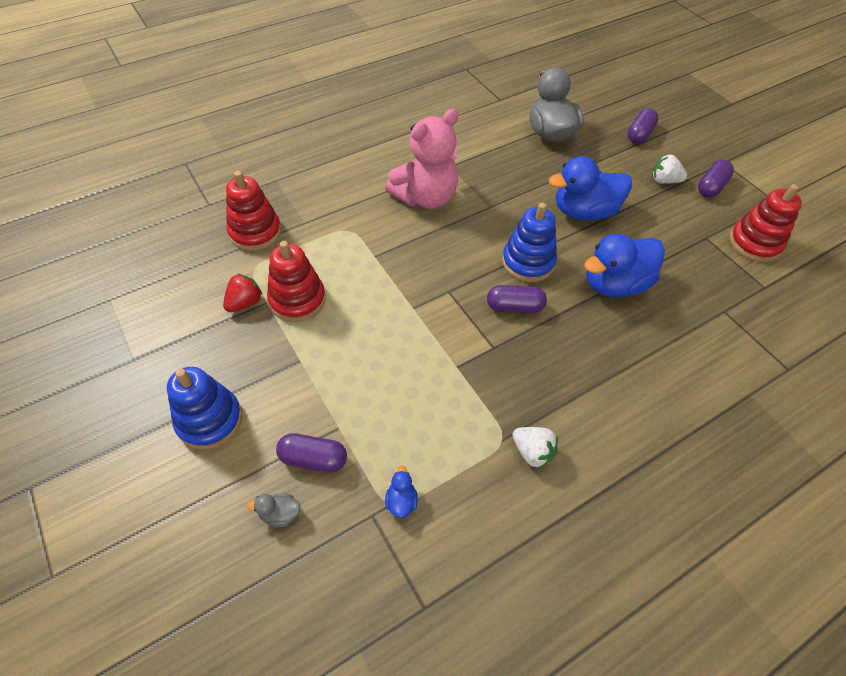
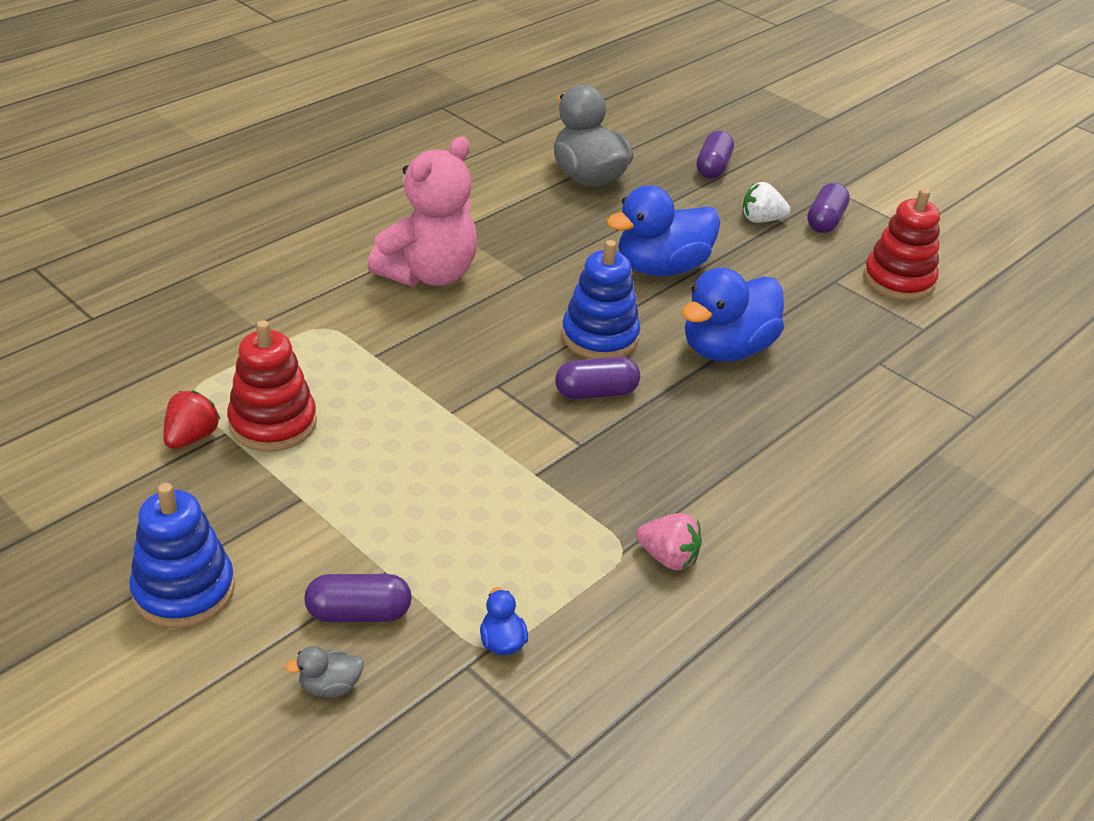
camera: 15 degrees left, 15 degrees down
(255, 232) = (179, 346): red stacking toy -> none
(532, 452) = (668, 557): white strawberry -> pink strawberry

